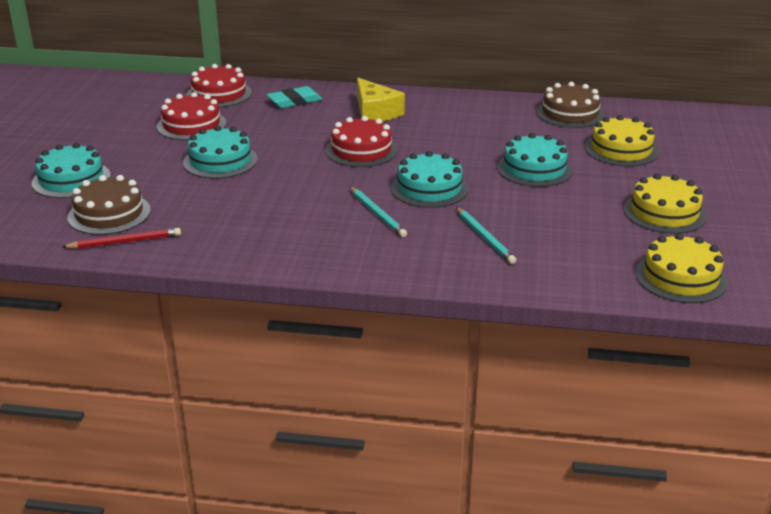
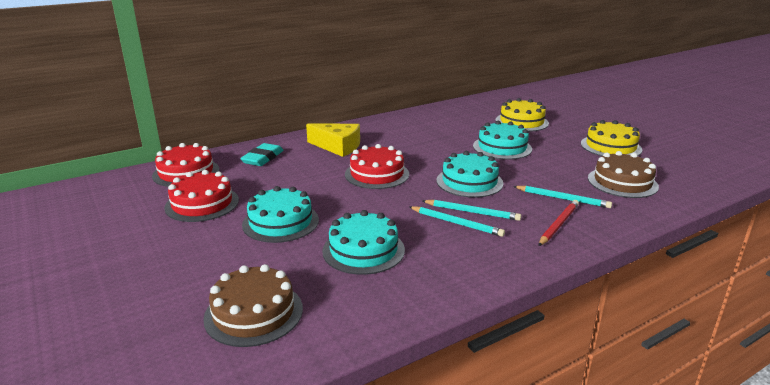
camera: 40 degrees left, 5 degrees down
(71, 179) = (153, 298): turquoise cake -> turquoise cake (363, 250)
(125, 242) = (317, 332): red pencil -> red pencil (558, 224)
(346, 217) = (456, 223): none -> turquoise pencil
(570, 113) = (456, 111): brown cake -> brown cake (622, 182)
(681, 277) = (692, 177): yellow cake -> none

